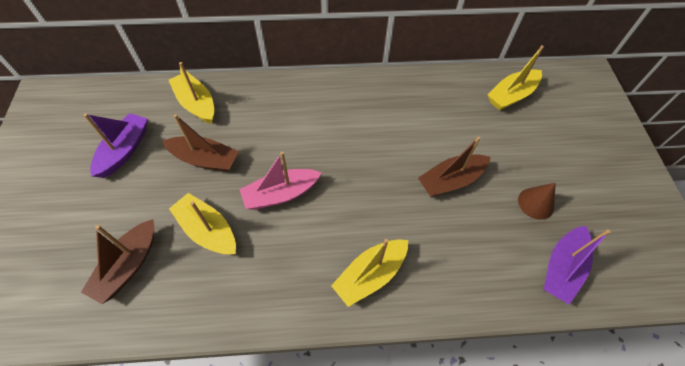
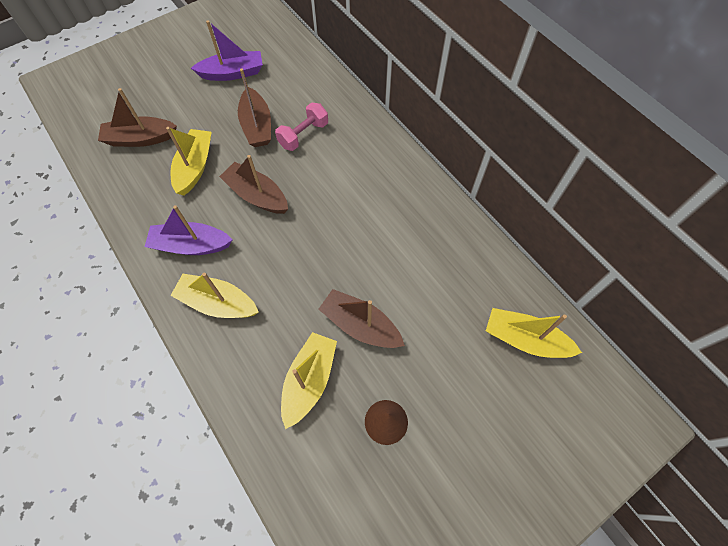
camera: 60 degrees right, 5 degrees up
(196, 104) = (308, 86): yellow boat -> yellow boat (309, 380)
(246, 131) = (303, 135): none -> pink dumbbell
(281, 194) = (257, 195): pink boat -> brown boat
(562, 268) = (319, 477): purple boat -> purple boat (191, 245)

